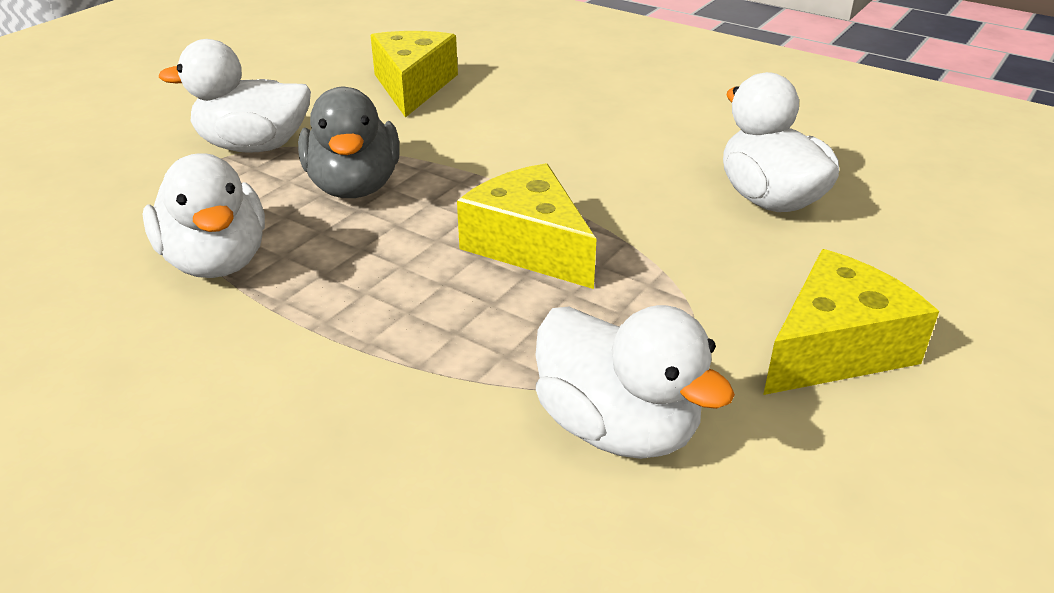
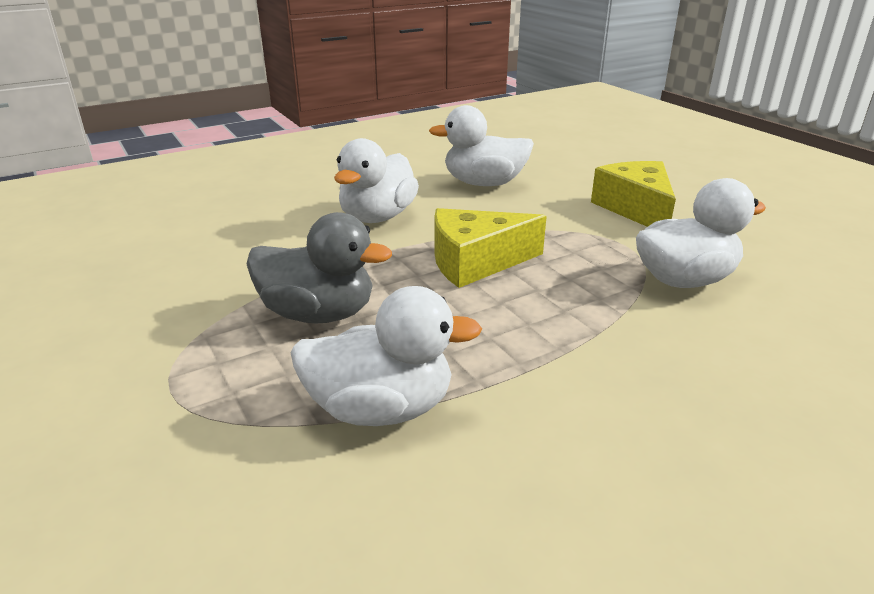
camera: 65 degrees left, 5 degrees down
(254, 146) = (170, 356): white duck -> white duck (377, 217)
(413, 86) = (166, 254): yellow cheese -> none

